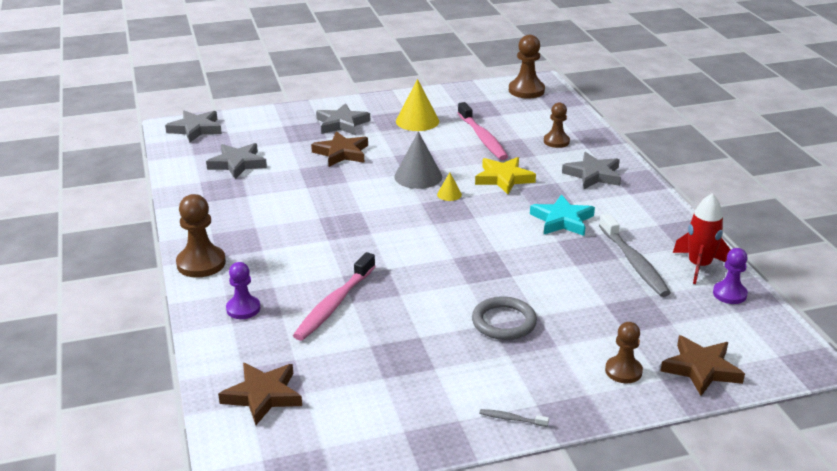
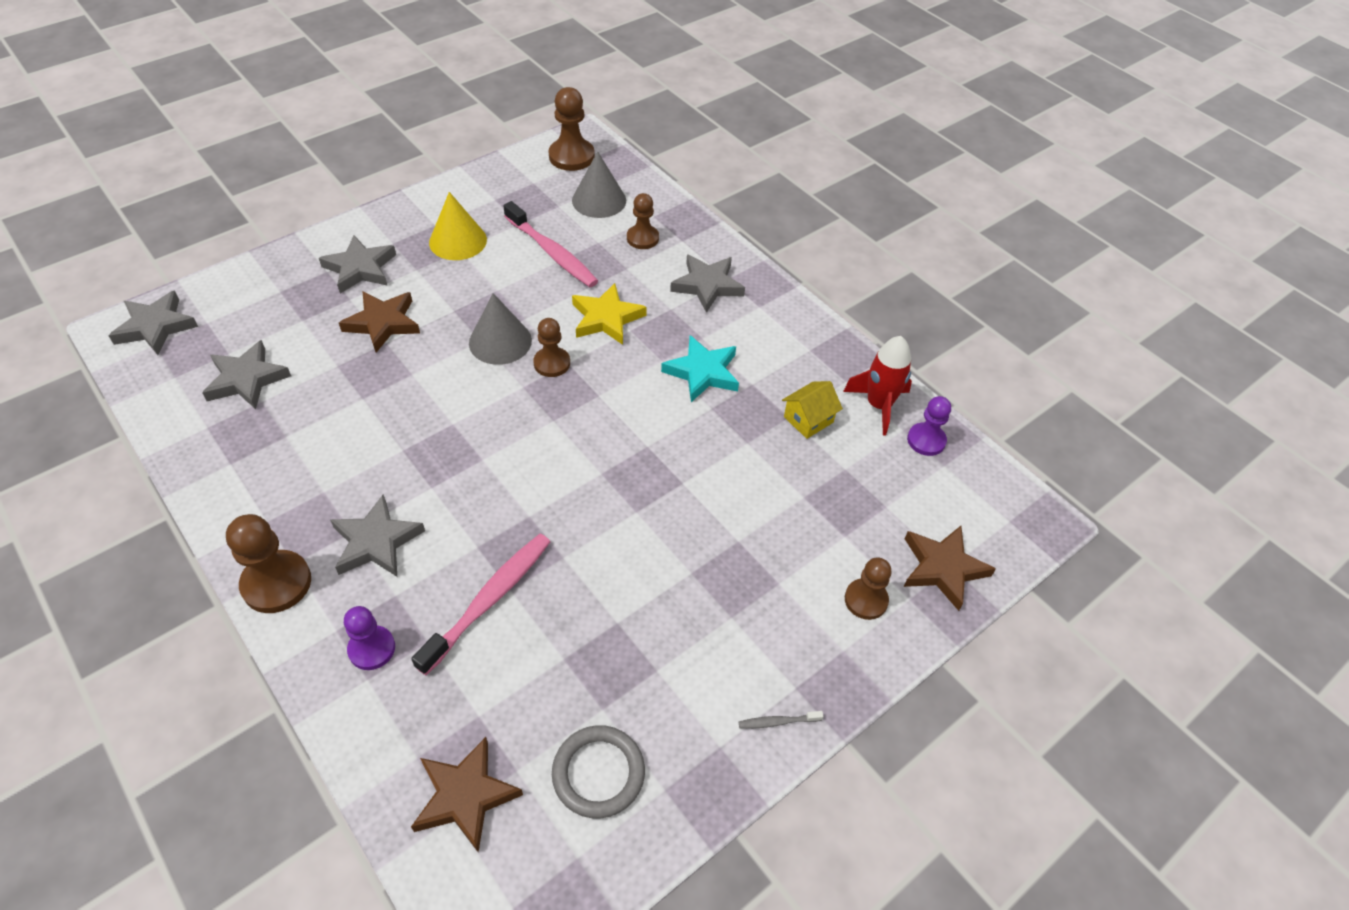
camera: 25 degrees left, 20 degrees up
(276, 258) = (376, 542): none -> grey star
(334, 304) = (488, 601): pink toothbrush -> pink toothbrush turned 150 degrees counterclockwise
(449, 194) = (552, 363): yellow cone -> brown pawn
(504, 322) = (705, 564): grey ring -> grey ring (598, 773)
(534, 116) = (599, 200): none -> grey cone
(634, 262) = (808, 419): grey toothbrush -> yellow house

